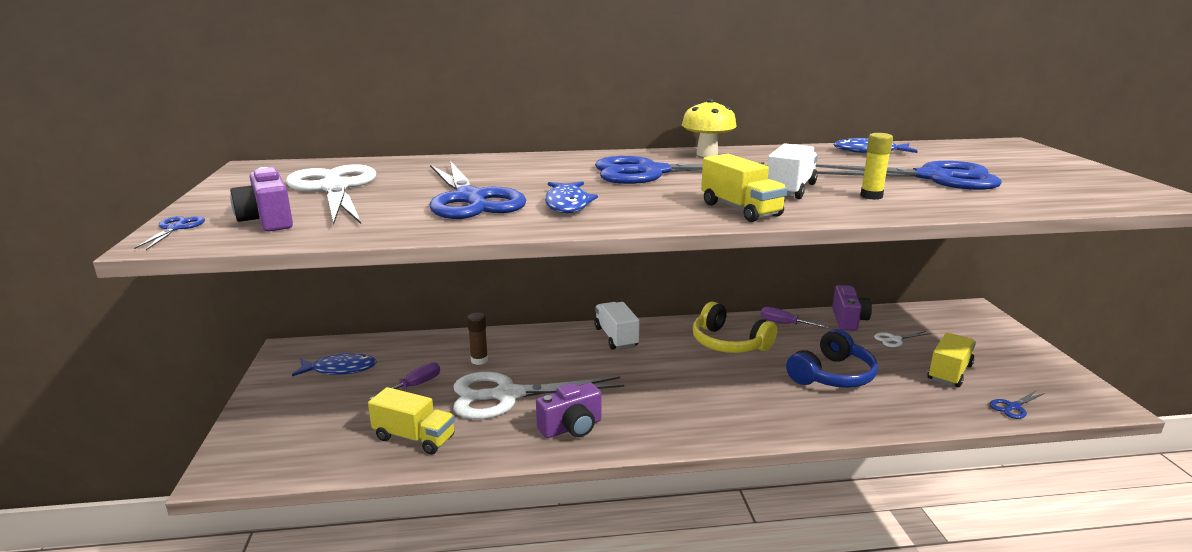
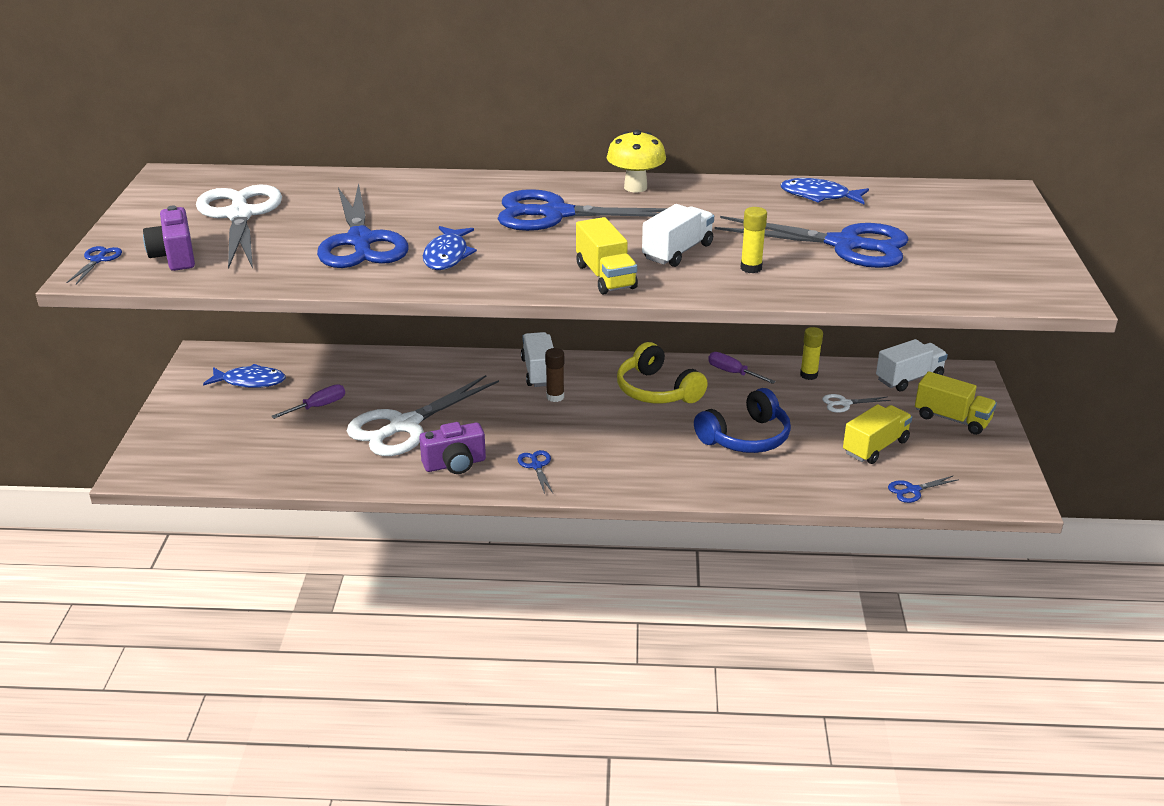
camera: 10 degrees right, 10 degrees up
(414, 438) = (306, 458): yellow truck -> yellow truck (952, 419)
(479, 360) = (388, 385): brown glue stick -> brown glue stick (555, 397)
(507, 395) = (404, 426): white scissors -> white scissors turned 45 degrees counterclockwise
(654, 421) = (536, 466): none -> blue scissors
(848, 320) = (808, 375): purple camera -> yellow glue stick
(930, 316) = (909, 378): none -> white truck

